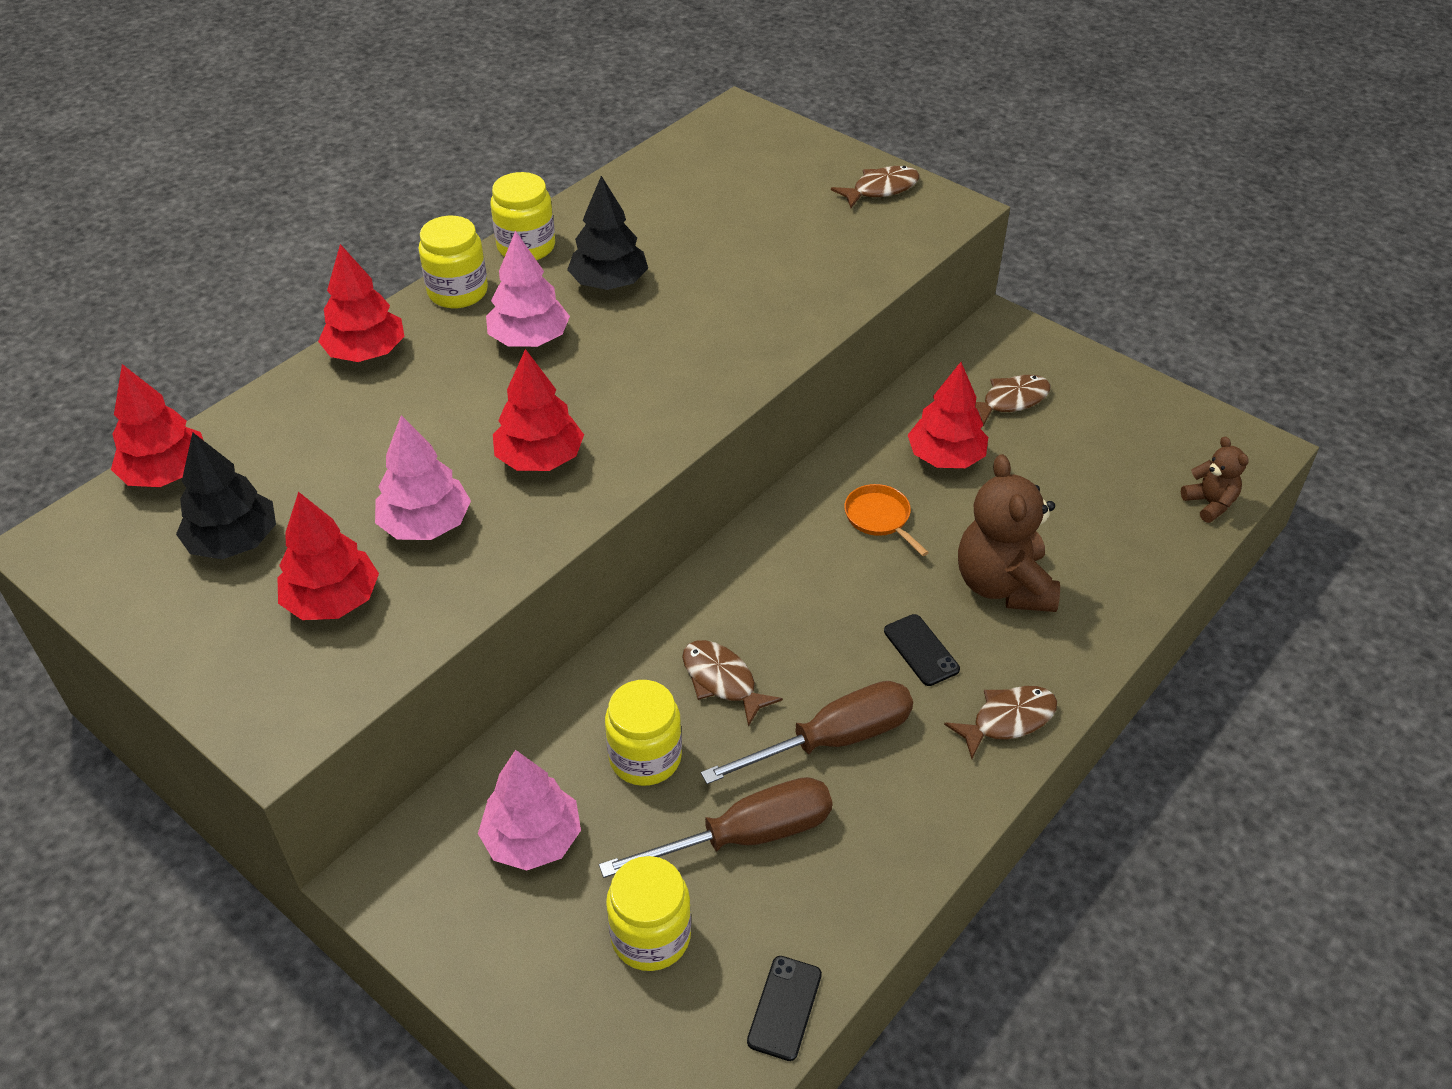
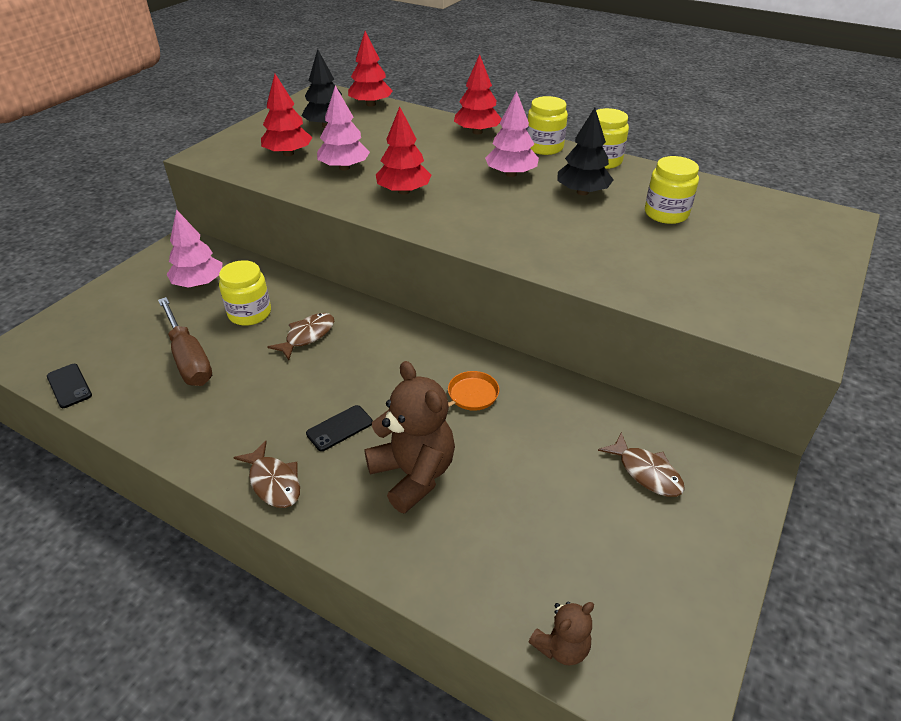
camera: 80 degrees right, 5 degrees down
(651, 936) = (130, 331): yellow jar -> yellow jar (666, 214)
(784, 1008) = (69, 386): black phone -> black phone turned 45 degrees clockwise
(832, 740) = (259, 389): brown screwdriver -> none
(881, 189) = (796, 298): brown fish -> none
(945, 457) = (552, 430): red tree -> none
(1003, 585) = (413, 474): brown teddy bear -> brown teddy bear turned 75 degrees clockwise

